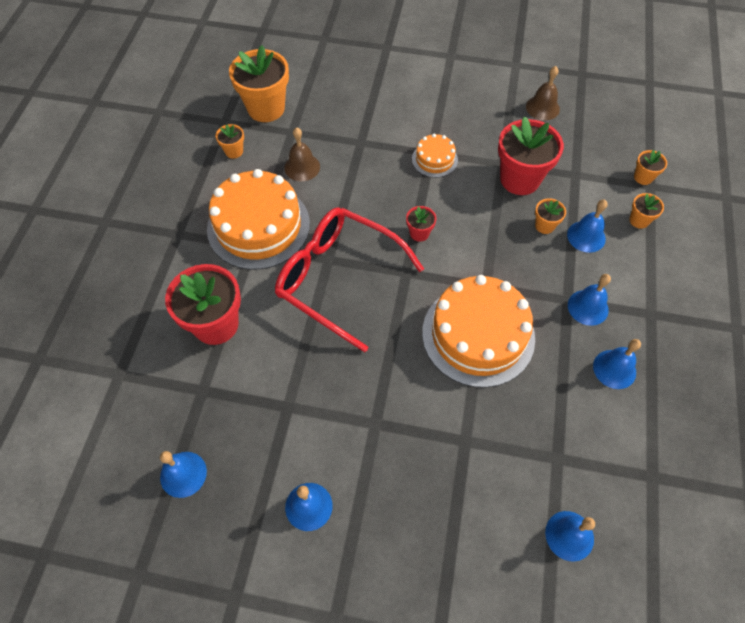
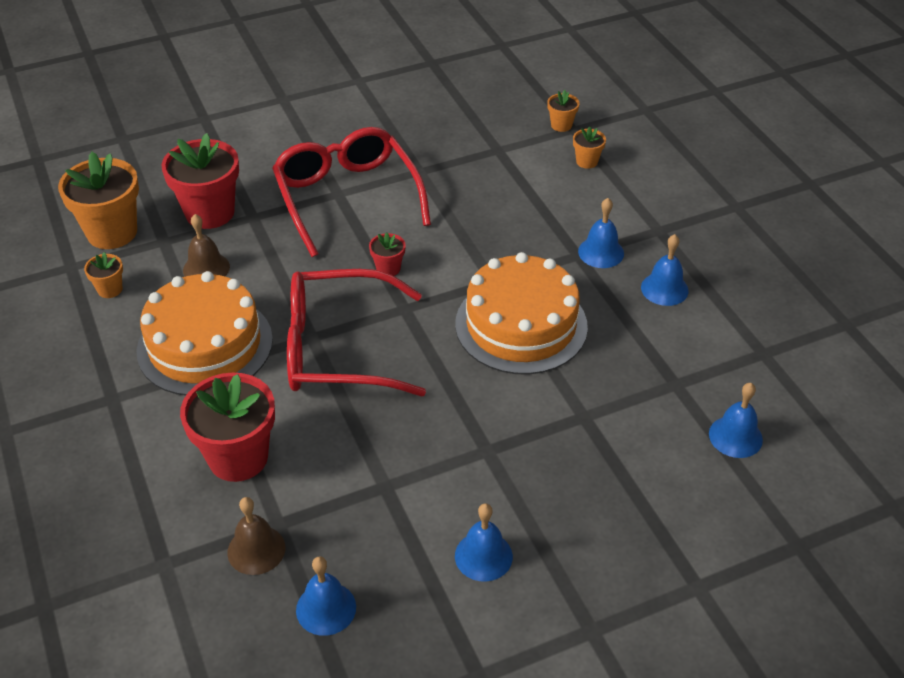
camera: 35 degrees left, 15 degrees down
(434, 159) = (347, 197): orange cake -> red glasses
(520, 179) = (448, 177): red flower pot -> red flower pot (210, 212)
(542, 108) = (418, 107): brown bell -> brown bell (256, 550)
(544, 226) = (505, 205): orange flower pot -> none
(586, 236) = (551, 196): blue bell -> none

